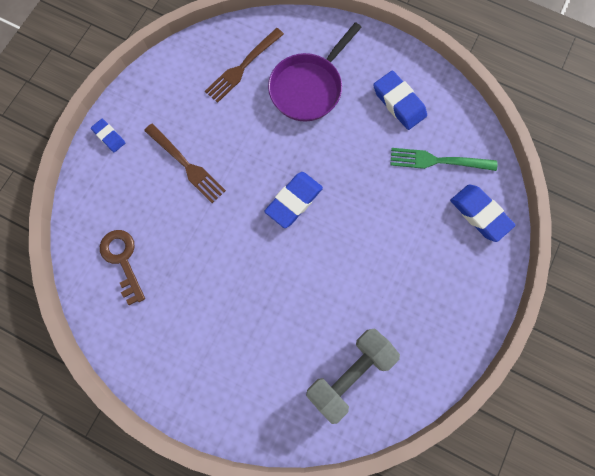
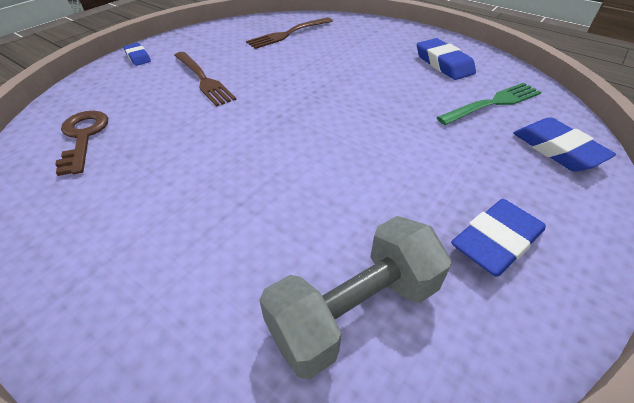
camera: 10 degrees right, 30 degrees down
(294, 201) = (312, 114): blue eraser -> blue eraser (496, 241)
(308, 87) = (349, 48): purple pan -> none
(438, 161) = (492, 103): green fork -> green fork turned 135 degrees clockwise

